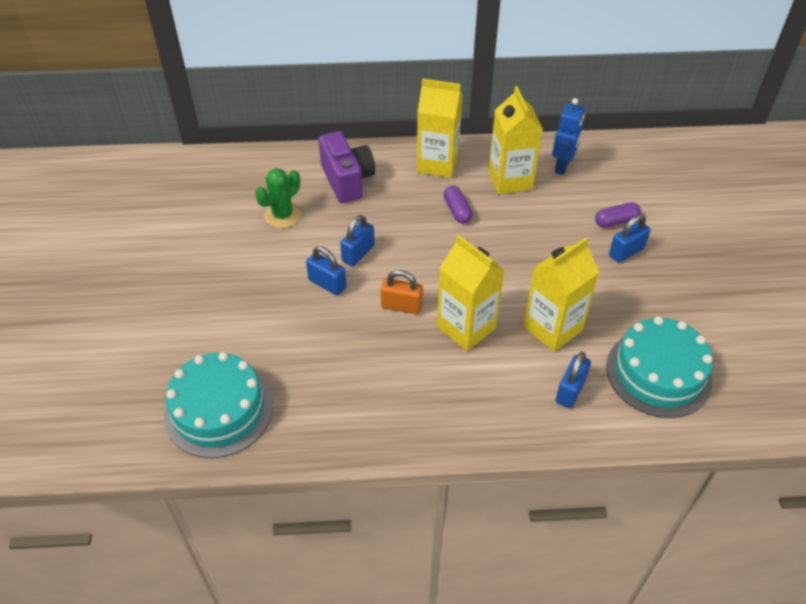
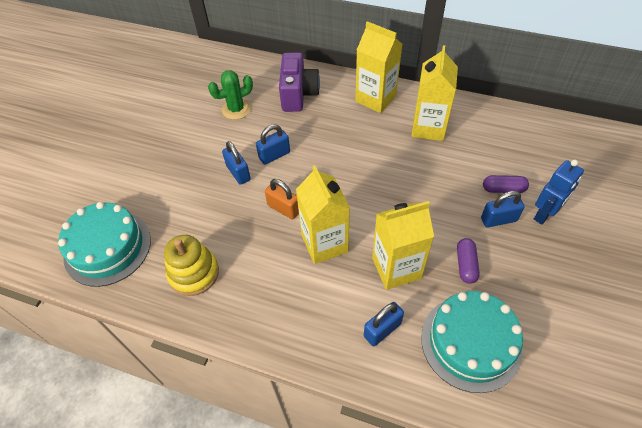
camera: 25 degrees right, 5 degrees up
(340, 403) = (194, 273): none -> yellow stacking toy
(457, 211) = (370, 142): purple capsule -> purple capsule (466, 265)
(562, 166) = (480, 127): blue robot -> blue robot (544, 214)

